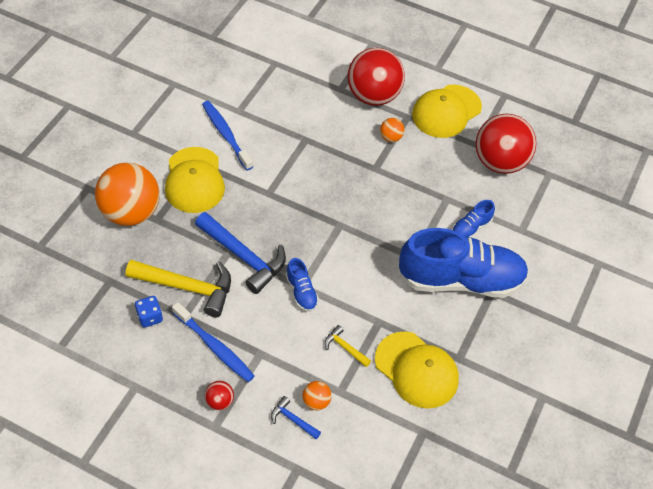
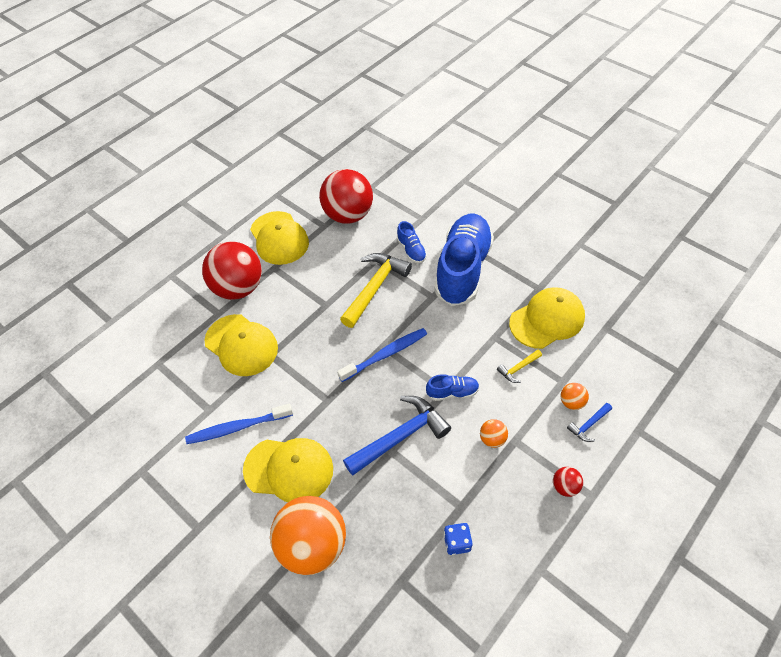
camera: 70 degrees left, 0 degrees up
(188, 287) = (427, 497): yellow hammer -> yellow hammer (375, 287)
(215, 347) = (502, 481): blue toothbrush -> blue toothbrush (385, 354)
(310, 115) = (241, 345): none -> yellow cap
(391, 137) = (294, 285): orange ball -> orange ball (492, 439)

